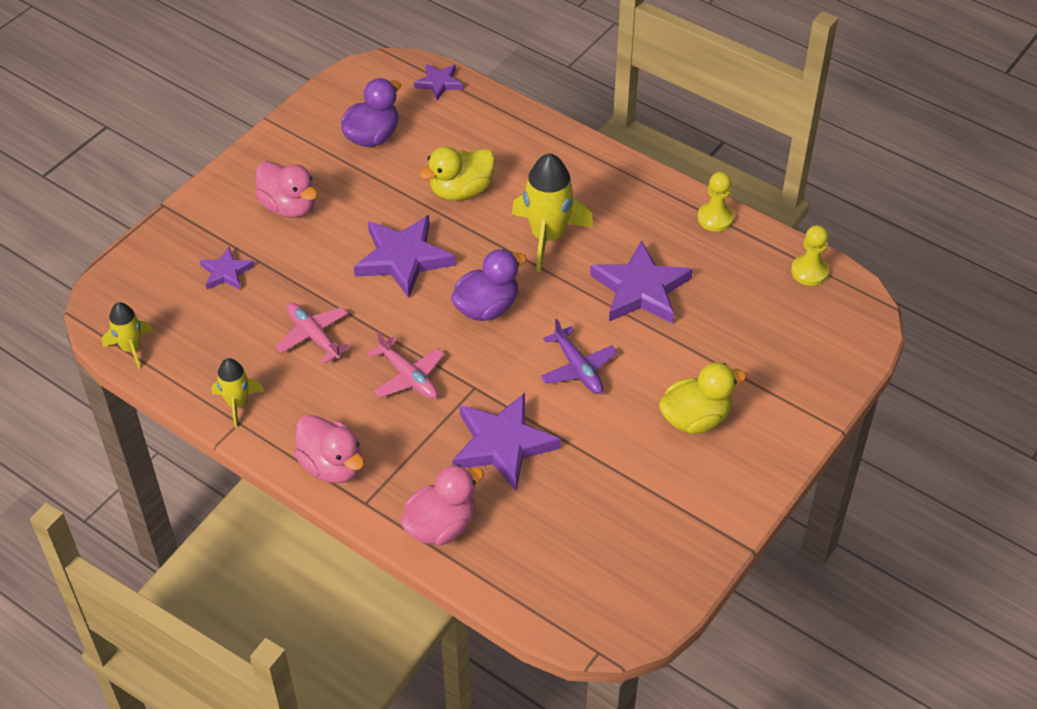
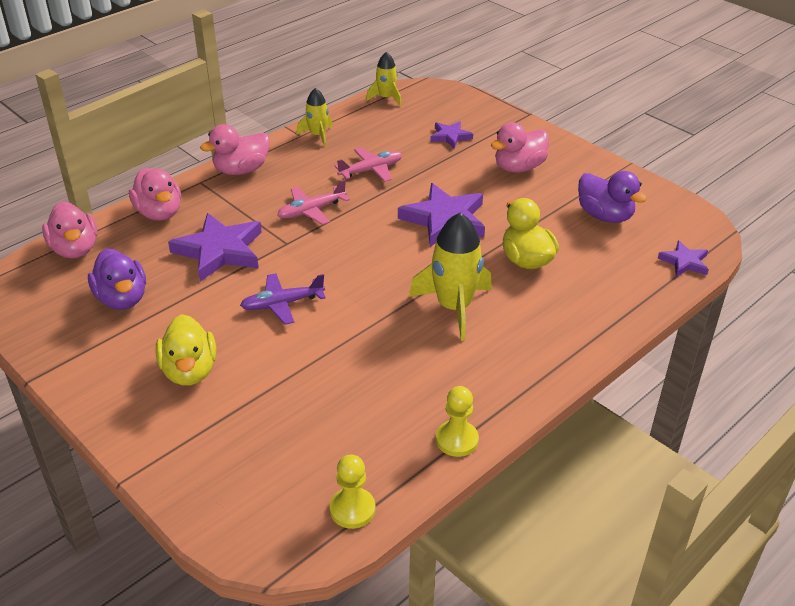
camera: 100 degrees right, 10 degrees down
(487, 307) = (373, 259): purple duck -> purple duck (122, 299)
(532, 589) = (75, 249): none -> pink duck
(640, 289) = (366, 361): purple star -> none

